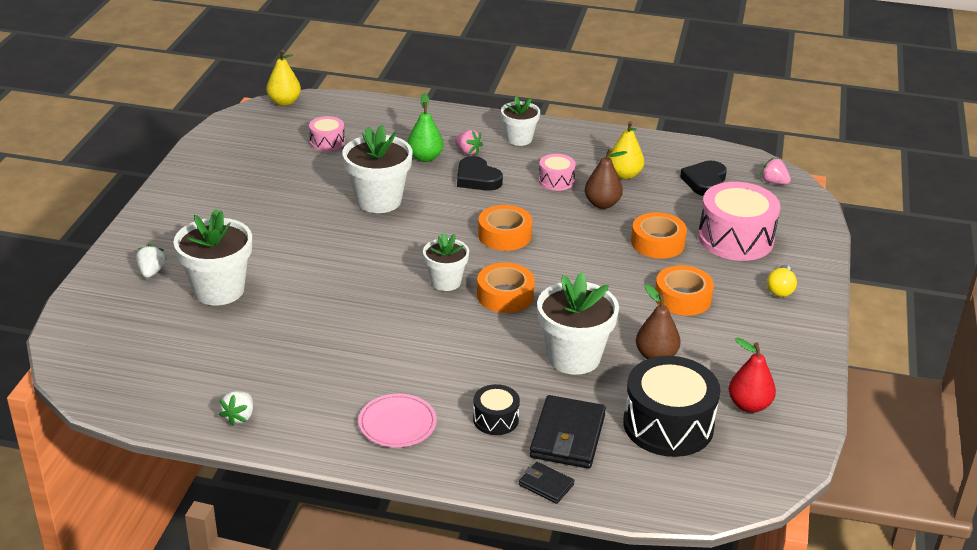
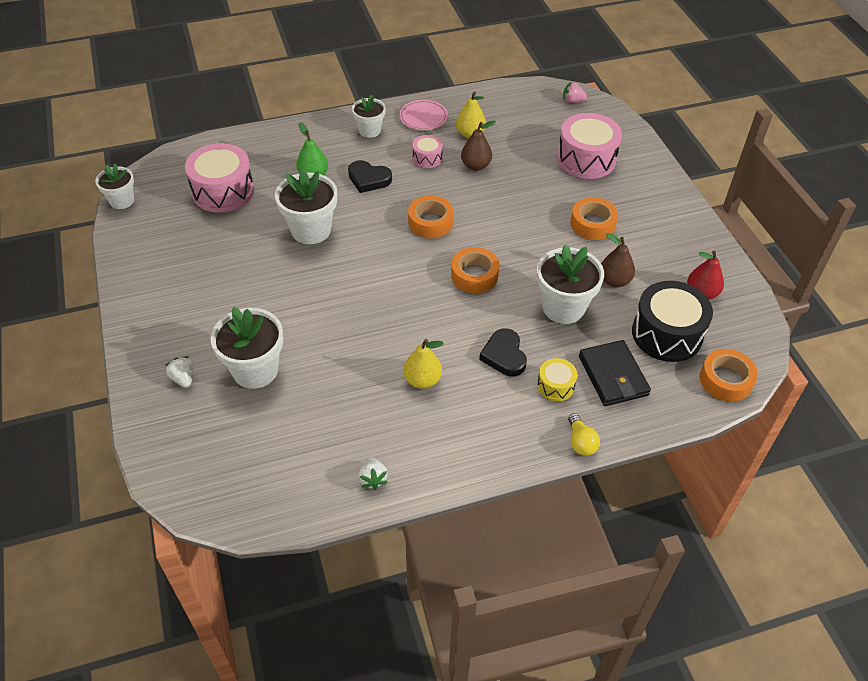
camera: 30 degrees left, 15 degrees up
(284, 102) = (153, 165): yellow pear -> yellow pear (422, 380)
(327, 142) = (223, 191): pink drum -> pink drum, size x1.97
(397, 424) = (492, 425): pink plate -> pink plate (423, 117)
(445, 282) = (423, 283): white flower pot -> white flower pot (122, 201)
(468, 152) = (341, 157): pink strawberry -> none
(495, 419) = (555, 386): black drum -> yellow drum
(546, 485) = (632, 423): black wallet -> none
(657, 243) = (539, 184): orange tape -> orange tape (725, 380)
(705, 182) = (528, 118): black heart -> black heart (504, 355)
(780, 289) = (646, 189): yellow light bulb -> yellow light bulb (580, 442)

